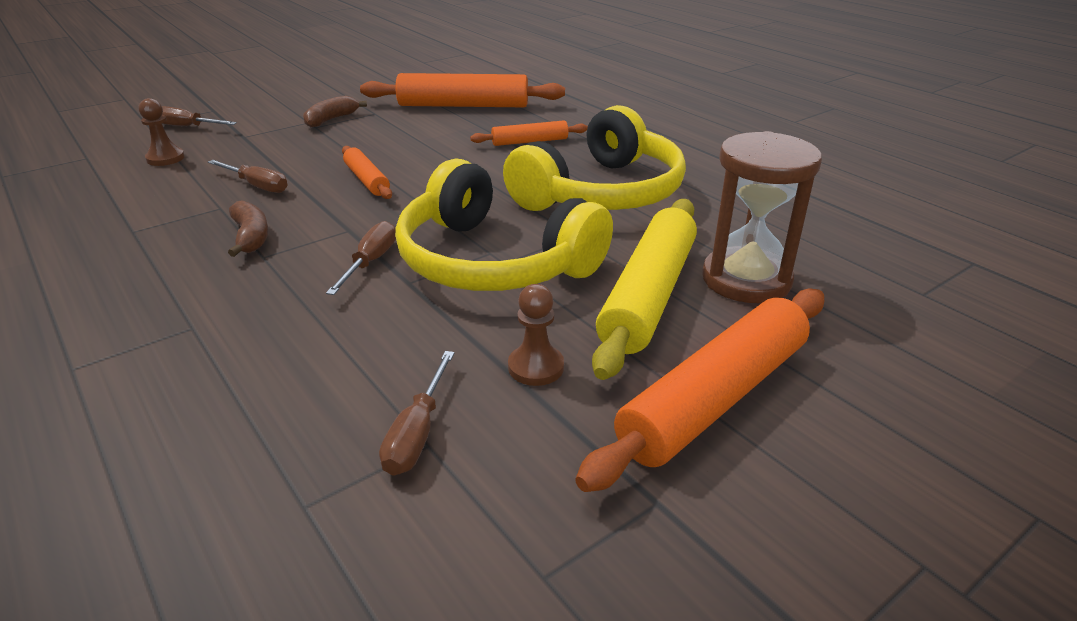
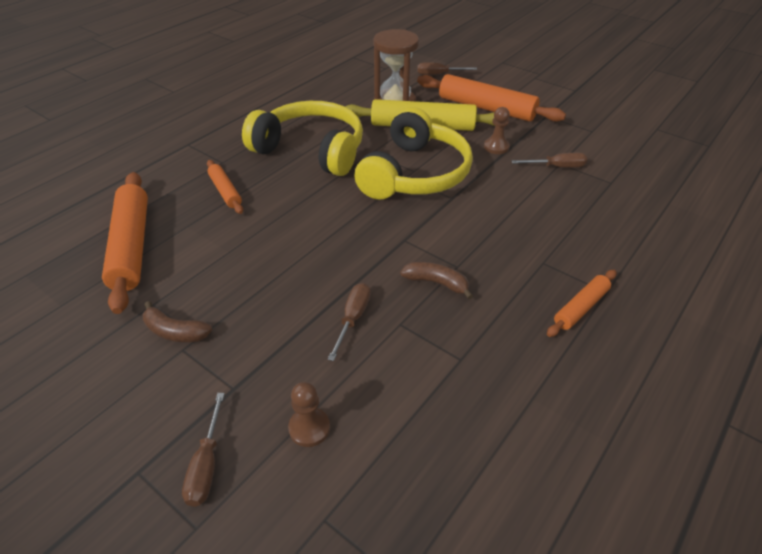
camera: 105 degrees left, 10 degrees up
(251, 237) = (436, 283): brown banana -> brown banana turned 60 degrees clockwise
(366, 180) = (322, 256): orange rolling pin -> orange rolling pin (581, 308)
(370, 262) = (439, 217): brown screwdriver -> brown screwdriver (439, 74)

